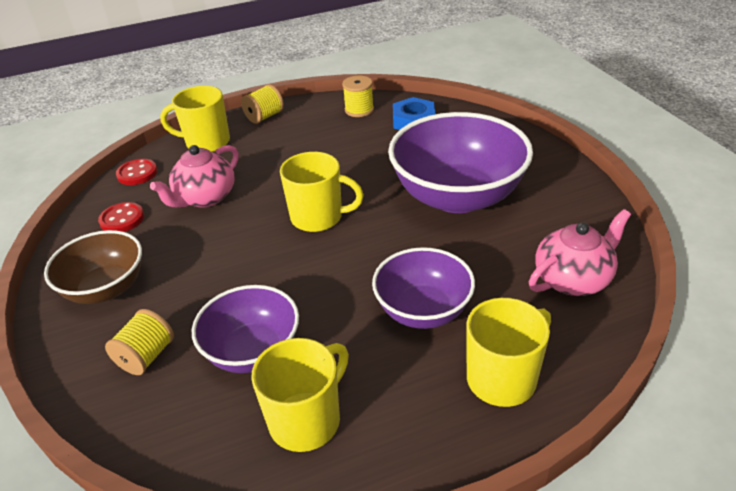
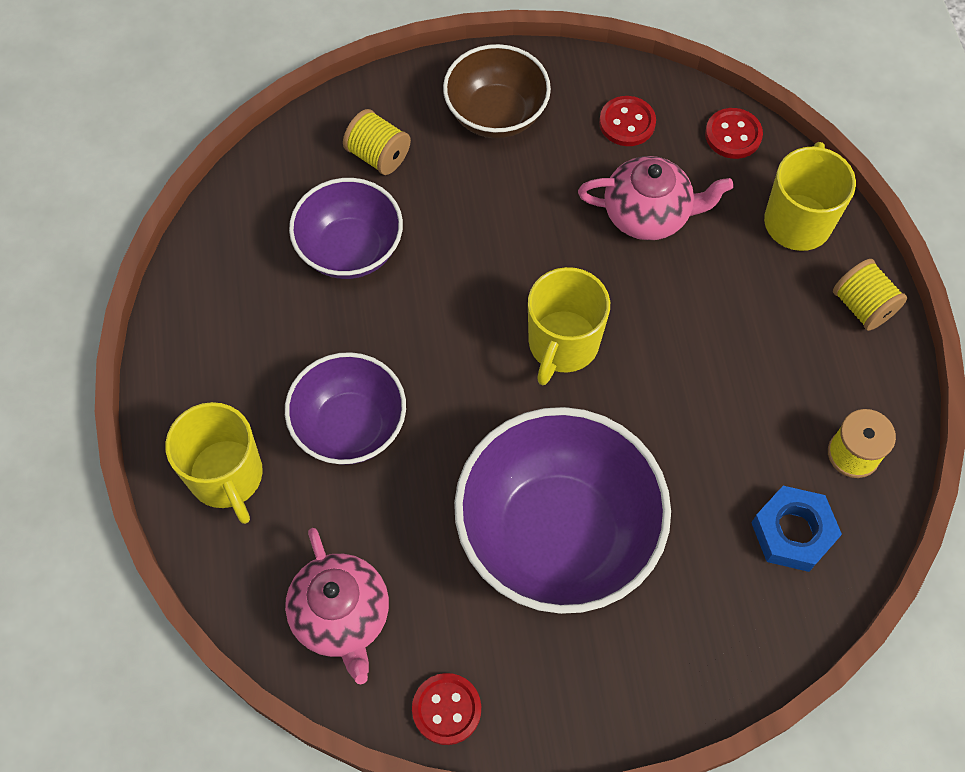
camera: 100 degrees right, 25 degrees up
(205, 198) = (648, 214): pink teapot -> pink teapot turned 135 degrees clockwise
(307, 420) = (247, 287): yellow mug -> none
(598, 219) = (446, 709): none -> red button

